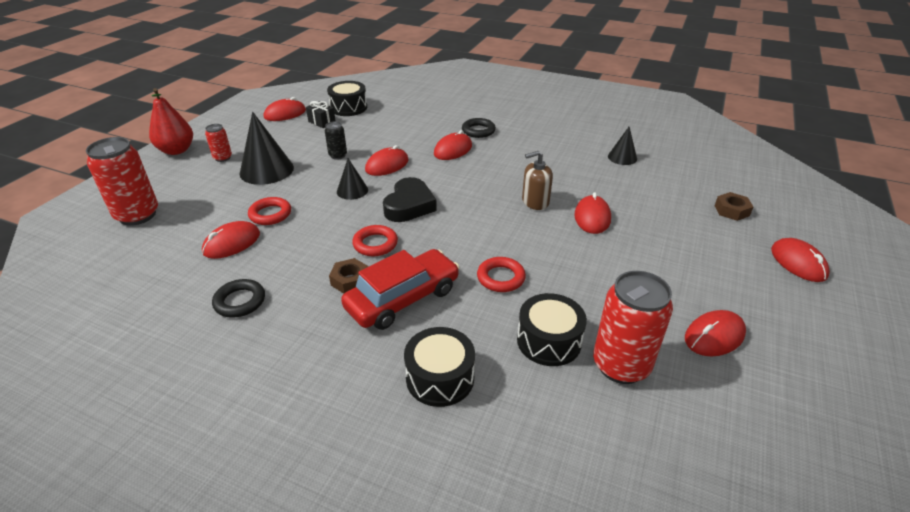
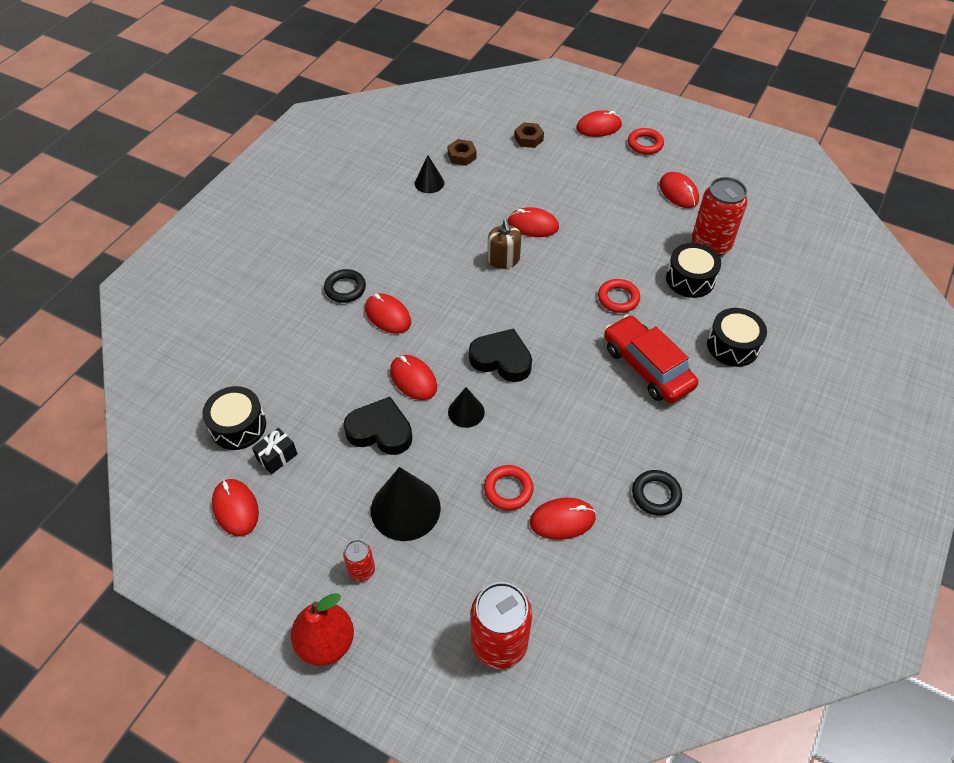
camera: 85 degrees left, 15 degrees up
(232, 243) = (562, 520): red mouse -> red mouse turned 60 degrees counterclockwise
(338, 155) = (380, 431): black can -> black heart
(350, 280) = (623, 407): brown nut -> brown nut (462, 156)
(375, 244) = (568, 388): red ring -> red ring (645, 144)

